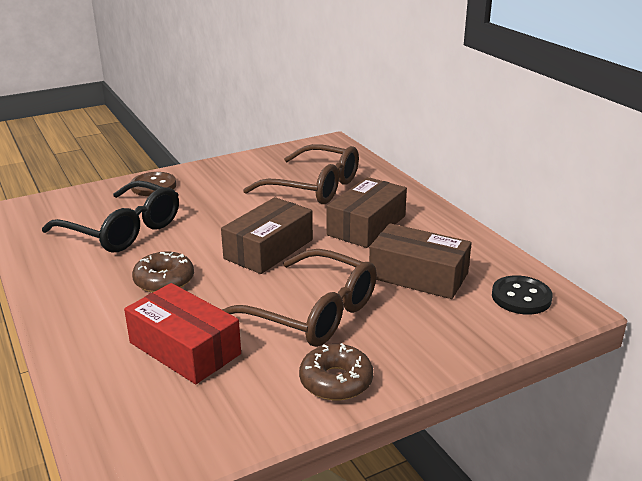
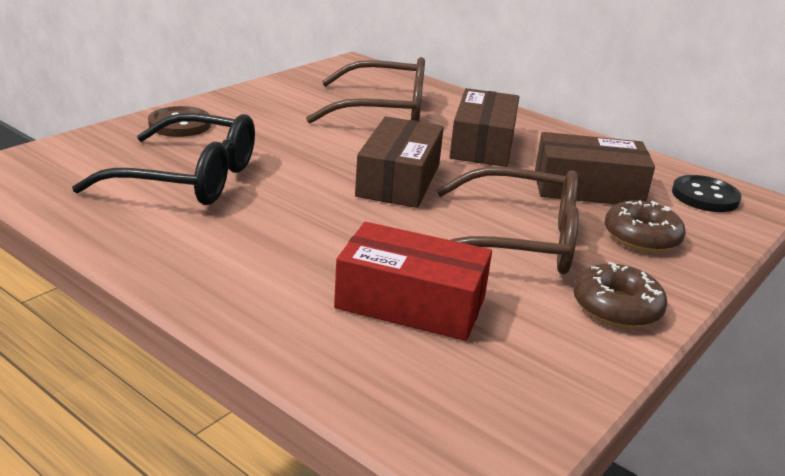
camera: 25 degrees left, 0 degrees up
(164, 280) = (305, 230): brown donut -> brown donut (641, 237)

